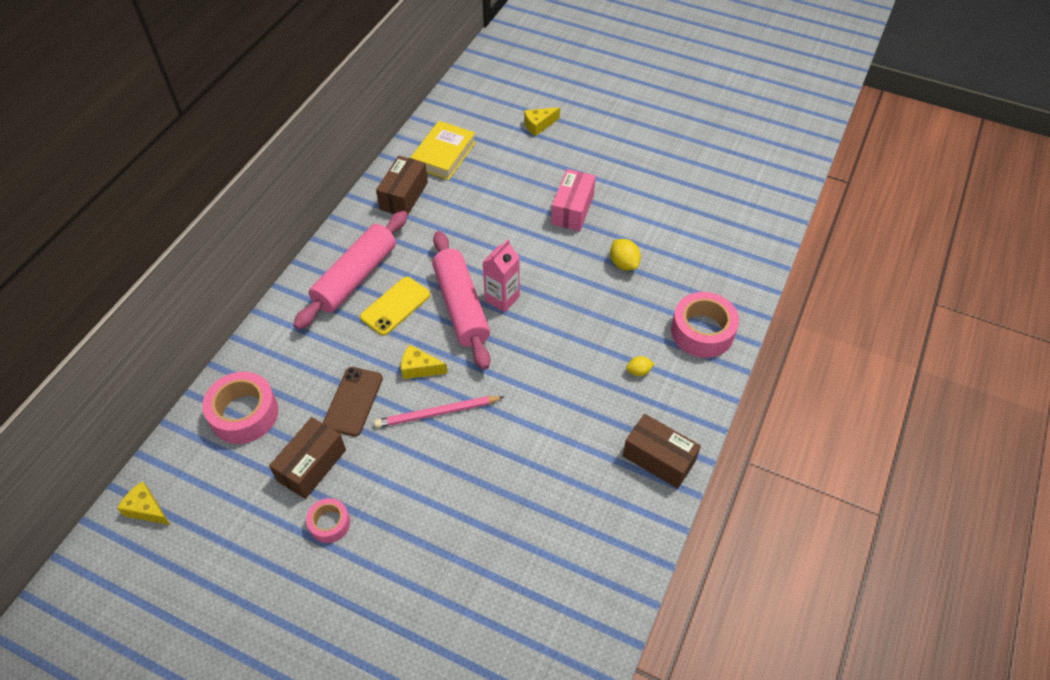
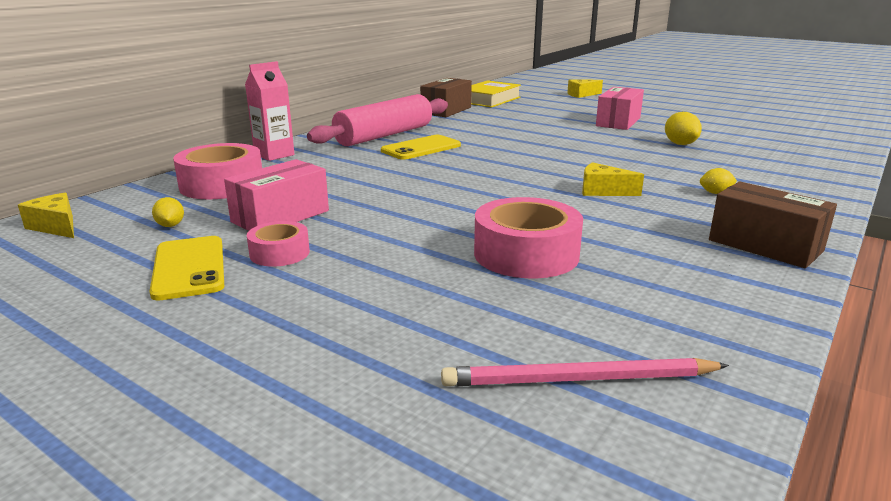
camera: 10 degrees right, 30 degrees down
(233, 493) = (170, 225): none -> yellow lemon
(274, 554) = (189, 268): none -> yellow phone
(312, 465) = (280, 216): brown box -> pink box
(353, 401) = (352, 187): brown phone -> none
(419, 368) = (437, 176): yellow cheese -> yellow cheese (603, 191)
(437, 413) = (452, 199): pink pencil -> pink pencil (578, 379)
(461, 306) = (493, 152): pink rolling pin -> none
(502, 298) = (541, 151): pink carton -> pink carton (274, 155)
(702, 331) = (792, 178): pink tape -> pink tape (526, 254)

